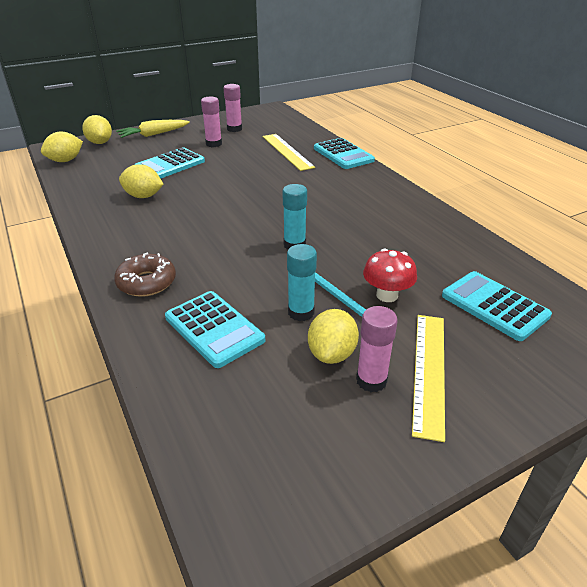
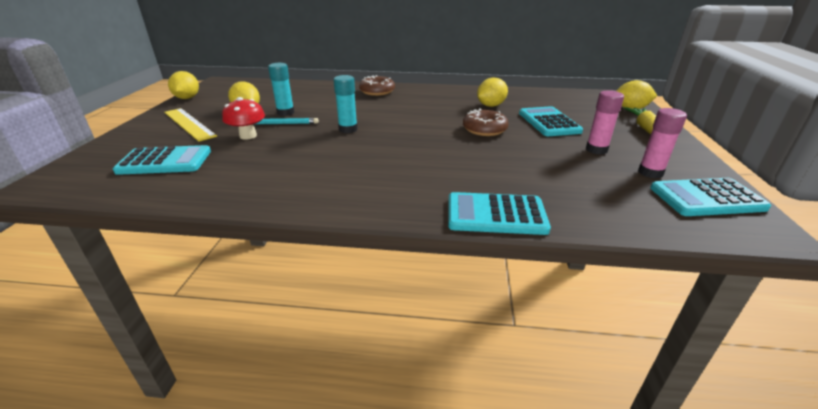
camera: 125 degrees right, 5 degrees down
(65, 160) = (589, 95): yellow lemon -> yellow lemon (187, 98)
(214, 329) = (314, 96): turquoise calculator -> turquoise calculator (706, 198)
(216, 184) = (484, 129): none -> brown donut
(287, 151) = (540, 181): yellow ruler -> none
(371, 380) = (216, 112): pink glue stick -> none

